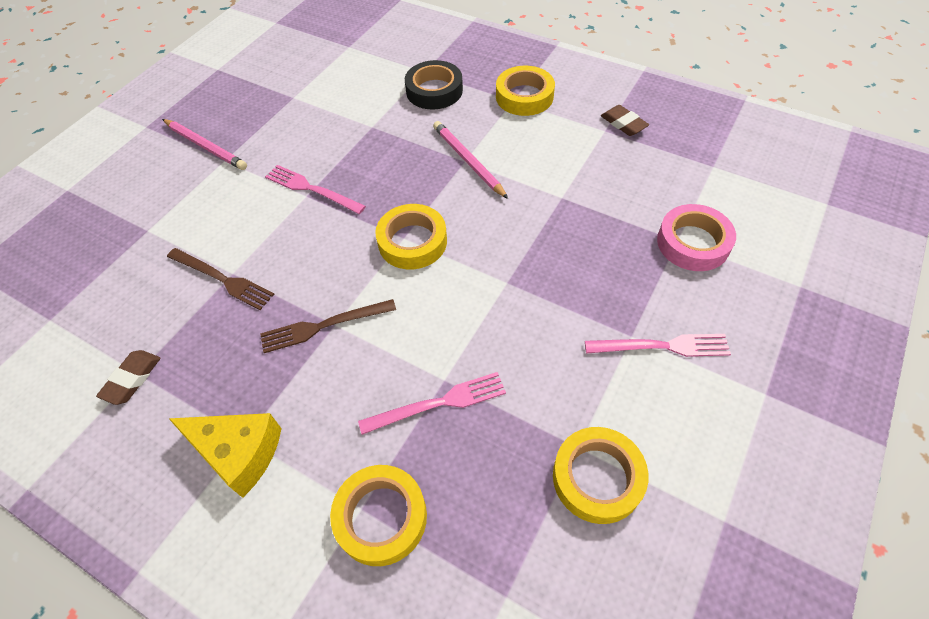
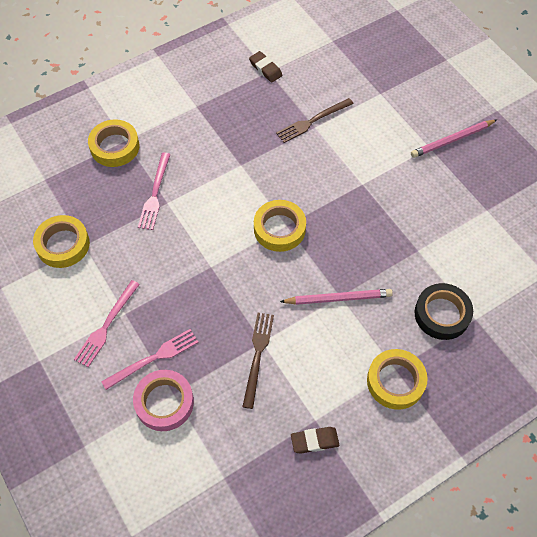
camera: 115 degrees right, 5 degrees up
(239, 453) = (189, 102): yellow cheese -> none
(311, 189) = (367, 189): pink fork -> pink fork (154, 358)
(323, 326) = (243, 159): brown fork -> brown fork (257, 355)

